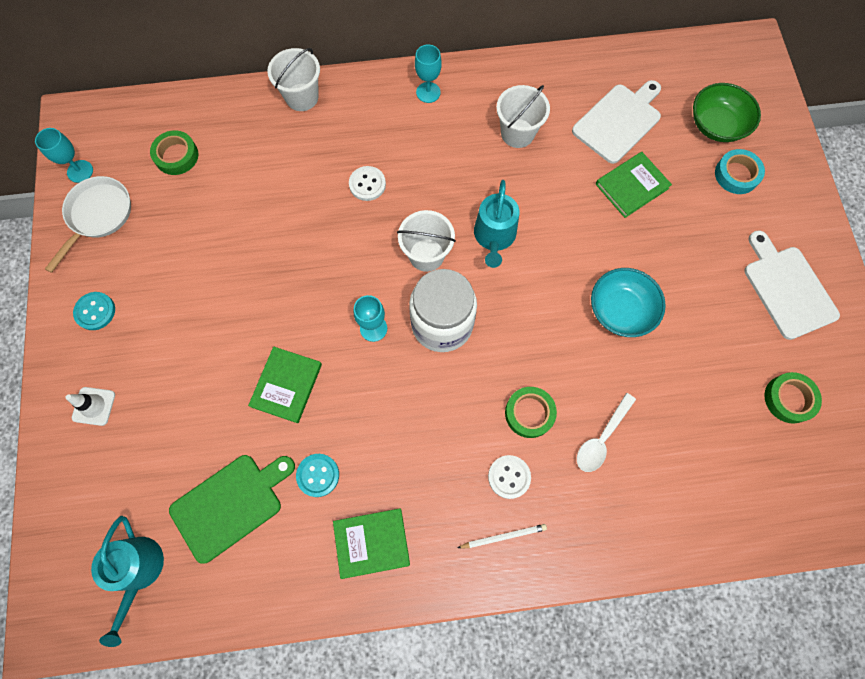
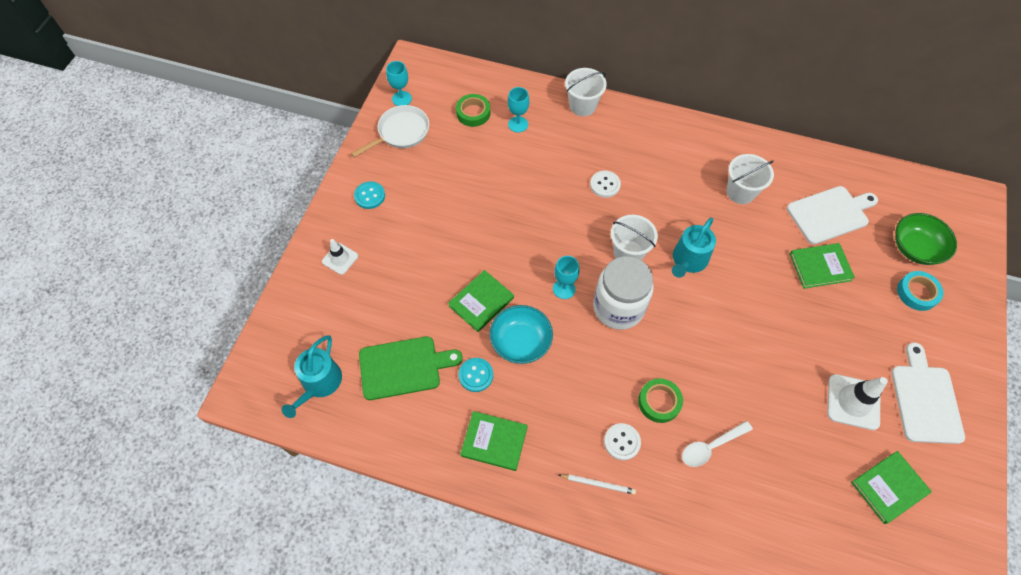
camera: 25 degrees right, 10 degrees down
(428, 92) = (681, 137): turquoise goblet -> turquoise goblet (518, 124)
(620, 310) = (769, 357): turquoise bowl -> turquoise bowl (521, 342)
(721, 322) = (853, 402): none -> white traffic cone
(789, 399) = (889, 487): green tape -> green book

